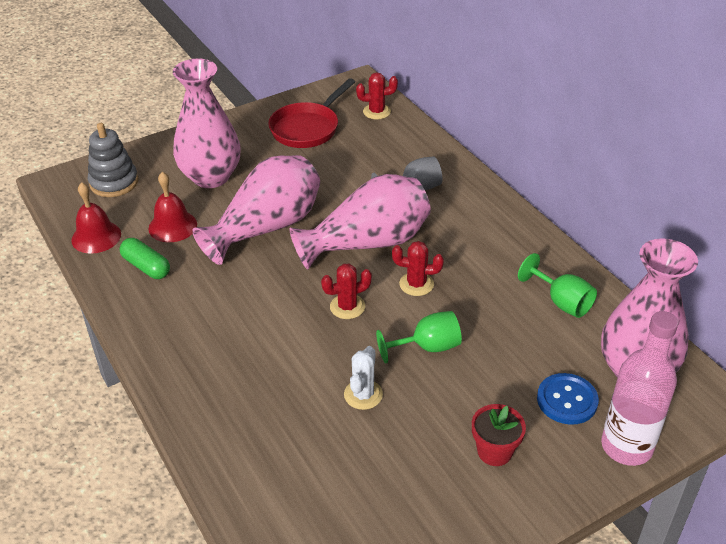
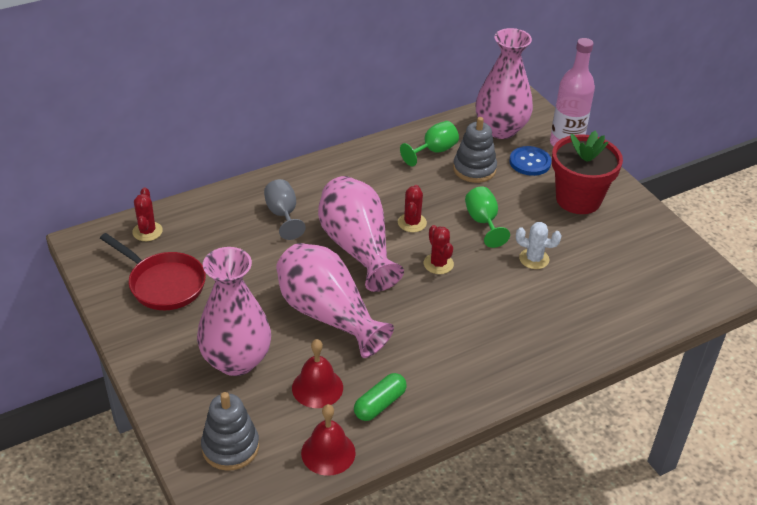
camera: 90 degrees left, 0 degrees up
(494, 451) = (578, 199): red flower pot -> red flower pot, size x1.88
(534, 341) = (474, 169): none -> grey stacking toy

